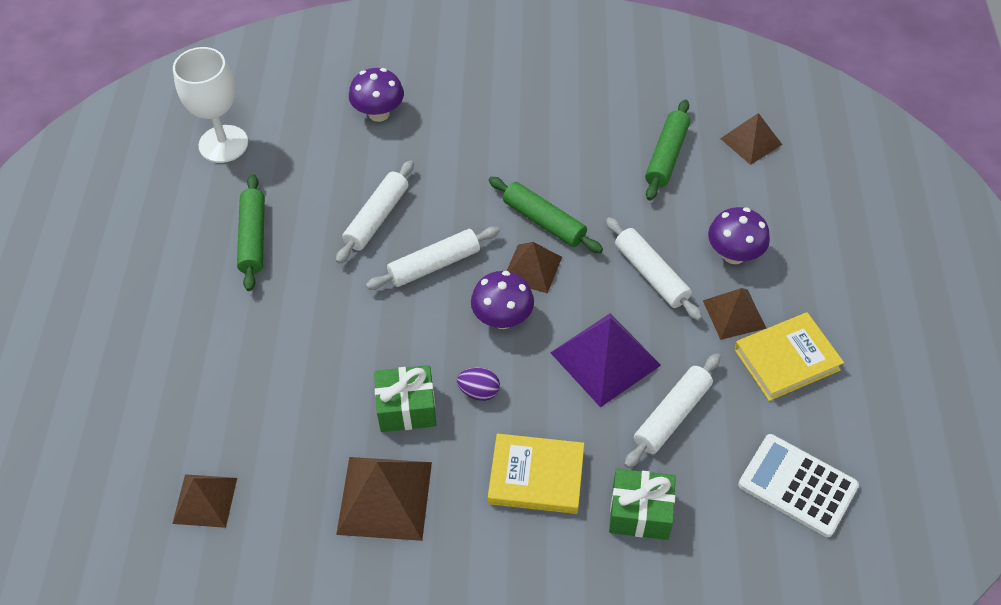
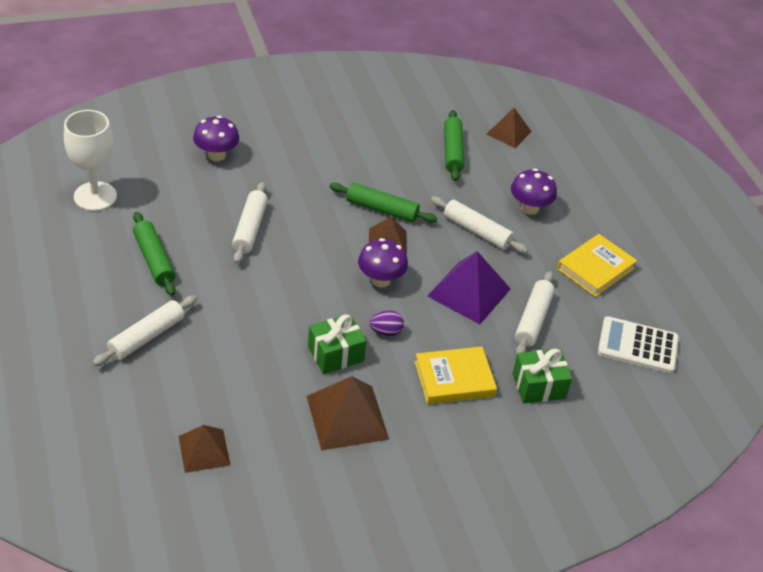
camera: 25 degrees left, 10 degrees down
(434, 265) = (311, 253): white rolling pin -> white rolling pin (147, 337)
(734, 314) = (547, 246): brown pyramid -> none

